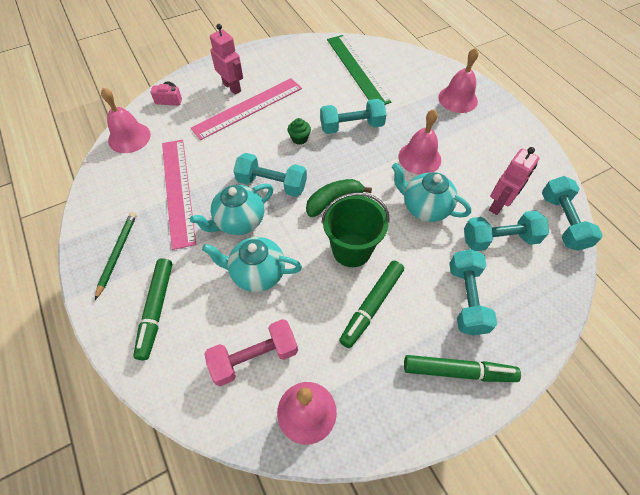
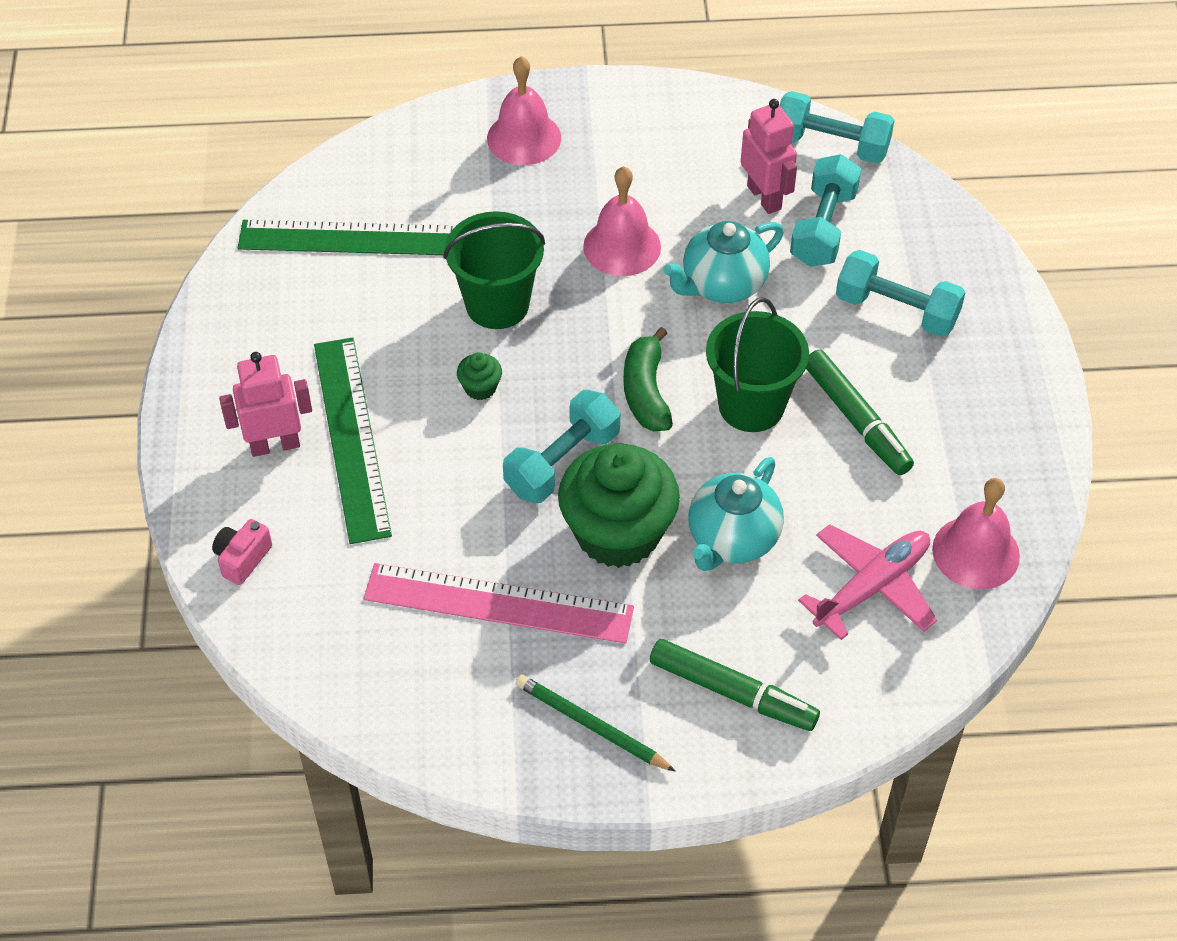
camera: 65 degrees left, 5 degrees down
(129, 137) = (310, 651): pink bell -> none
(239, 221) = (618, 533): turquoise teapot -> green cupcake
(248, 108) = (352, 438): pink ruler -> green ruler
(254, 357) = (871, 587): pink dumbbell -> pink plane
(351, 126) = (497, 304): turquoise dumbbell -> green bucket
(458, 371) = (992, 368): green marker -> none

